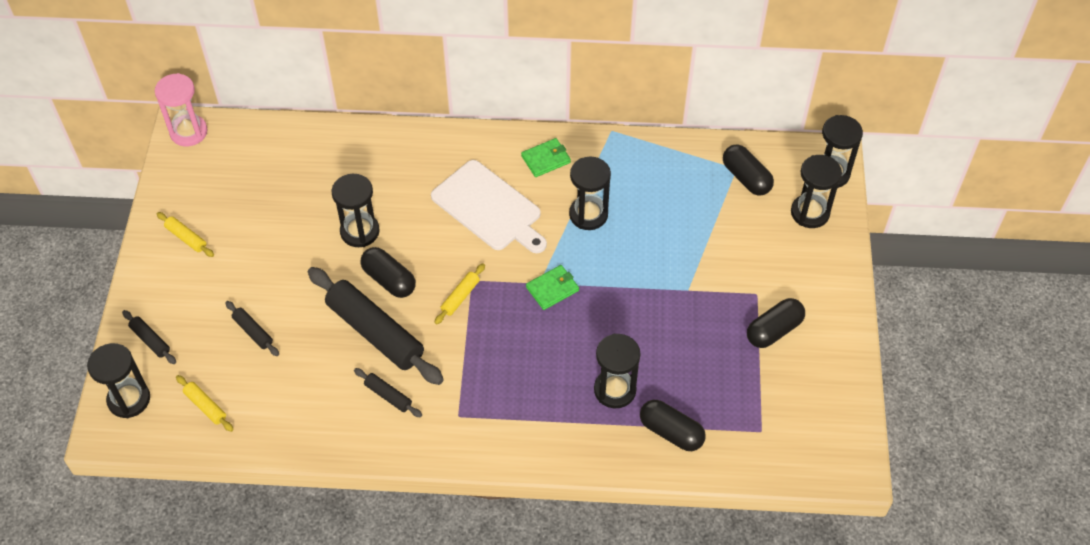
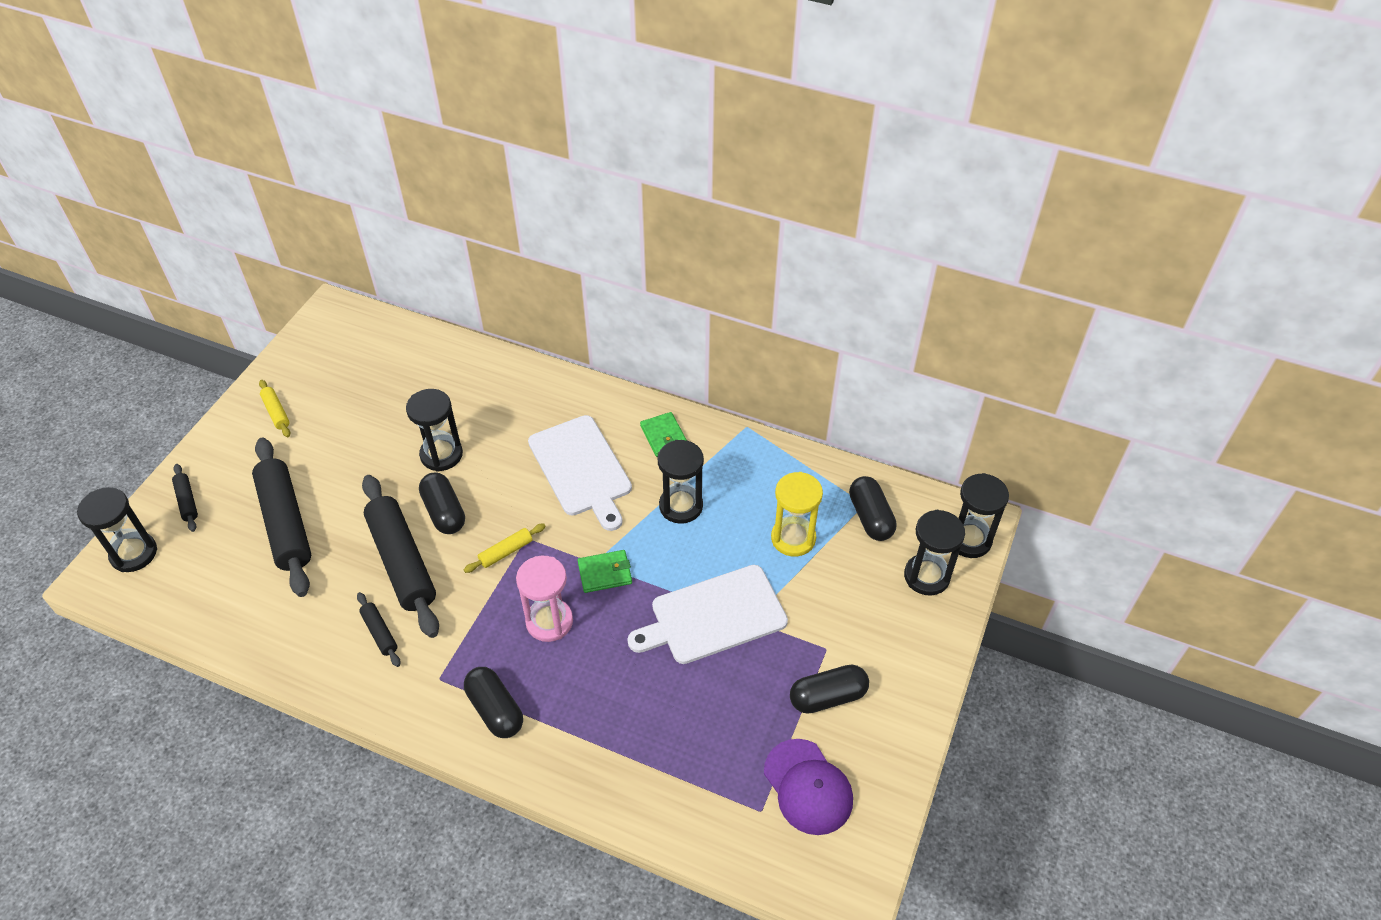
camera: 20 degrees right, 5 degrees down
(188, 132) = (334, 314): pink hourglass -> pink hourglass (549, 621)
(205, 406) = (199, 584): yellow rolling pin -> none
(253, 331) = (286, 523): black rolling pin -> black rolling pin, size x2.24
(545, 159) = (664, 436): green wallet -> green wallet turned 75 degrees clockwise
(615, 390) = (618, 706): black hourglass -> none
(657, 296) = (713, 616): none -> white cutting board
(671, 432) = (657, 776): black capsule -> black capsule (495, 710)
(692, 214) = (793, 538): none -> yellow hourglass
(788, 402) = (808, 787): none -> purple cap

